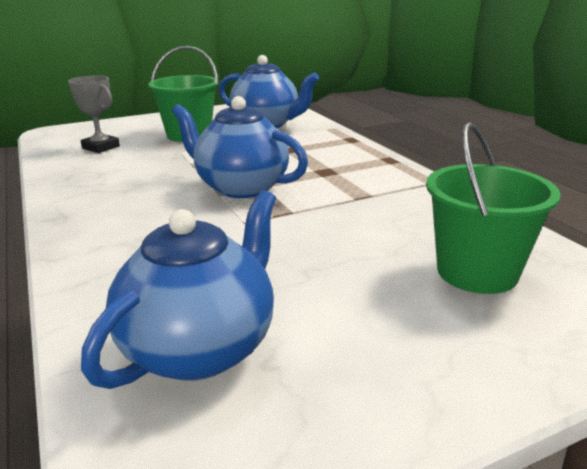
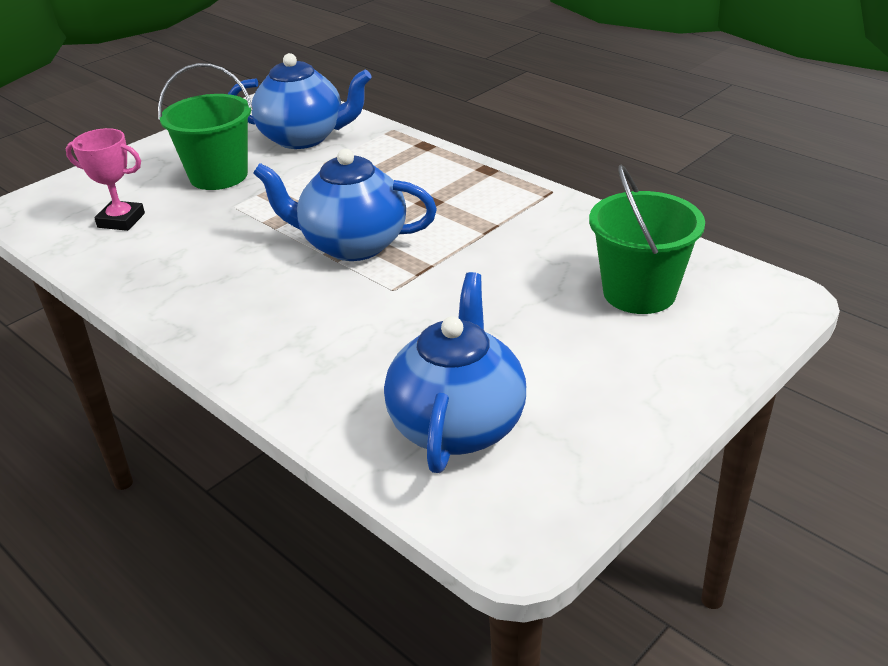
camera: 20 degrees left, 10 degrees up
(101, 147) = (121, 220): grey trophy -> pink trophy

